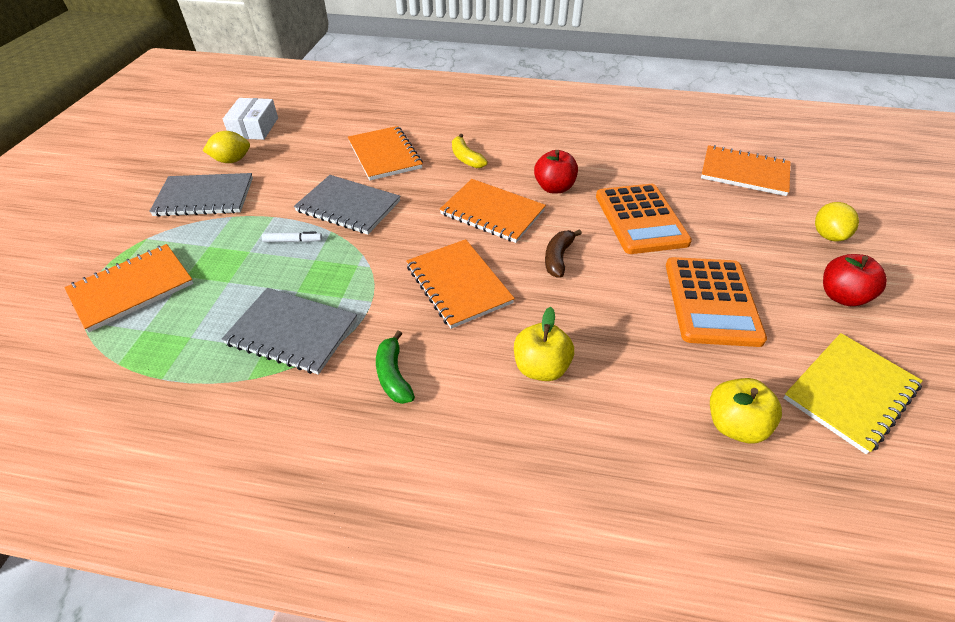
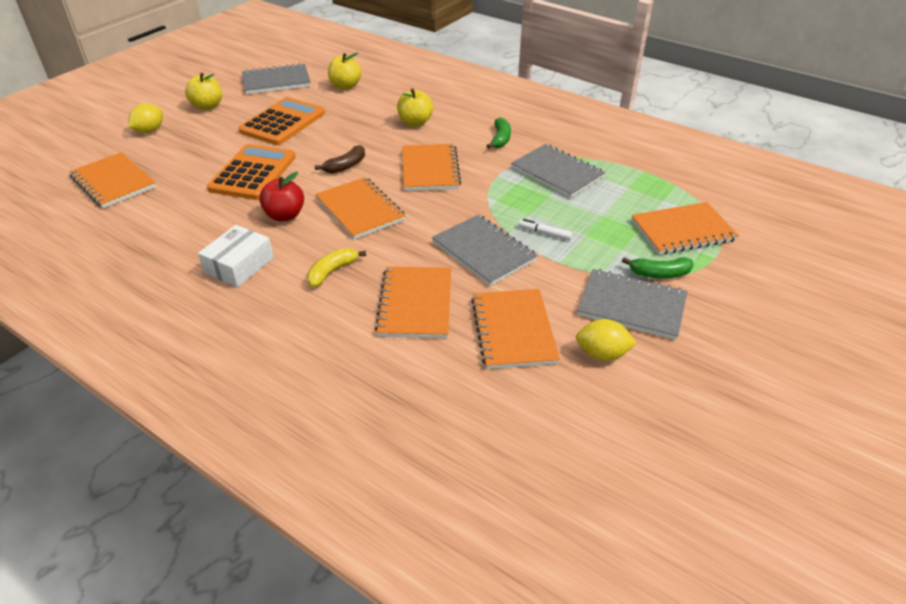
camera: 155 degrees left, 5 degrees down
(172, 231) = (659, 274): none -> green banana
(254, 128) = (569, 413): white box -> white box (239, 265)
(302, 158) = (513, 330): none -> orange notebook
(466, 158) = (332, 271): yellow banana -> yellow banana turned 135 degrees counterclockwise
(841, 296) = (207, 106): red apple -> yellow apple
(850, 392) = (276, 81): yellow notebook -> grey notebook

